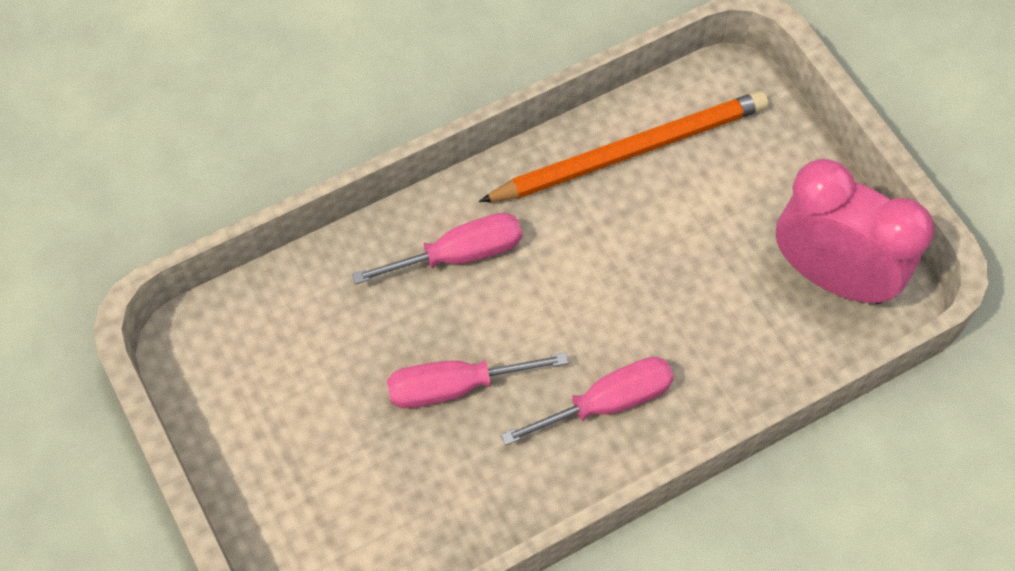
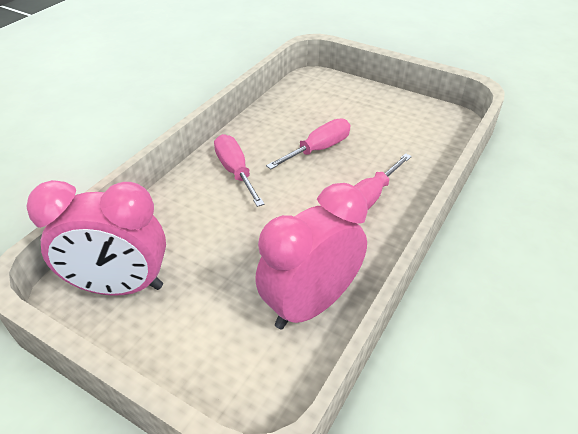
camera: 150 degrees right, 20 degrees down
(607, 403) = (235, 171): pink screwdriver -> pink screwdriver turned 120 degrees clockwise
(631, 151) = (310, 304): orange pencil -> pink clock

